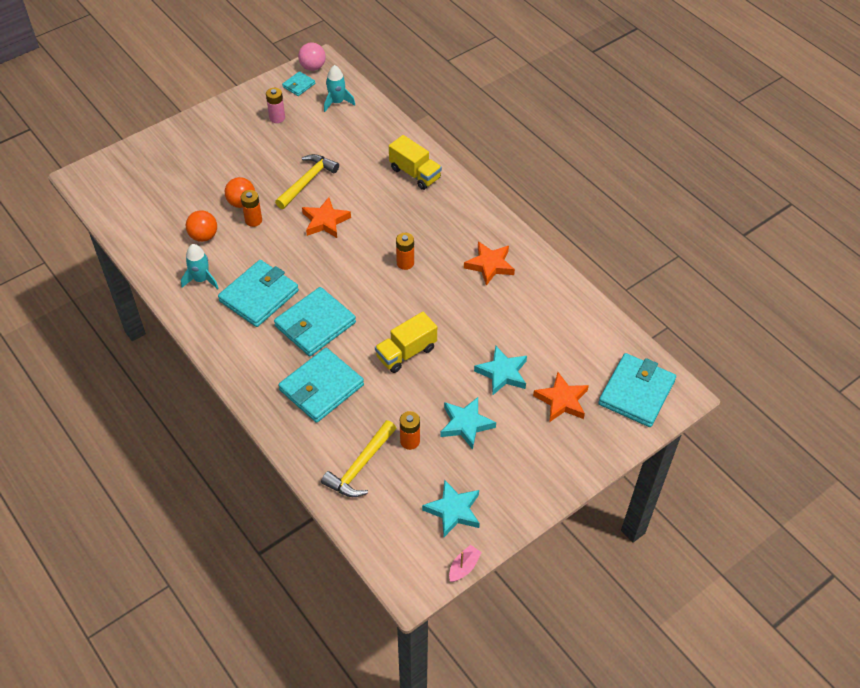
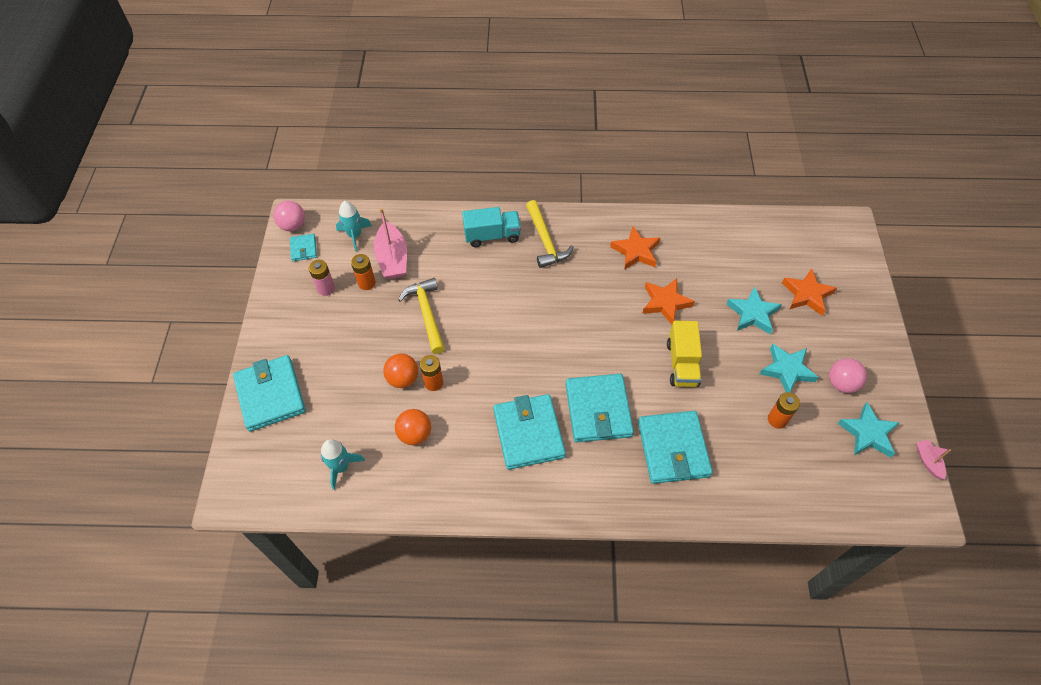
camera: 50 degrees left, 5 degrees up
(201, 279) = (467, 468): turquoise rocket -> turquoise rocket (341, 467)
(325, 221) = (486, 330): orange star -> orange star (665, 303)
(337, 134) = (392, 258): none -> pink boat
(360, 466) = (779, 472): yellow hammer -> yellow hammer (545, 241)
(405, 263) = (585, 304): orange battery -> orange battery (366, 283)
(415, 173) = (492, 236): yellow truck -> turquoise truck
(488, 469) = (841, 383): none -> pink ball
(636, 392) = (831, 246): turquoise wallet -> turquoise wallet (270, 395)

